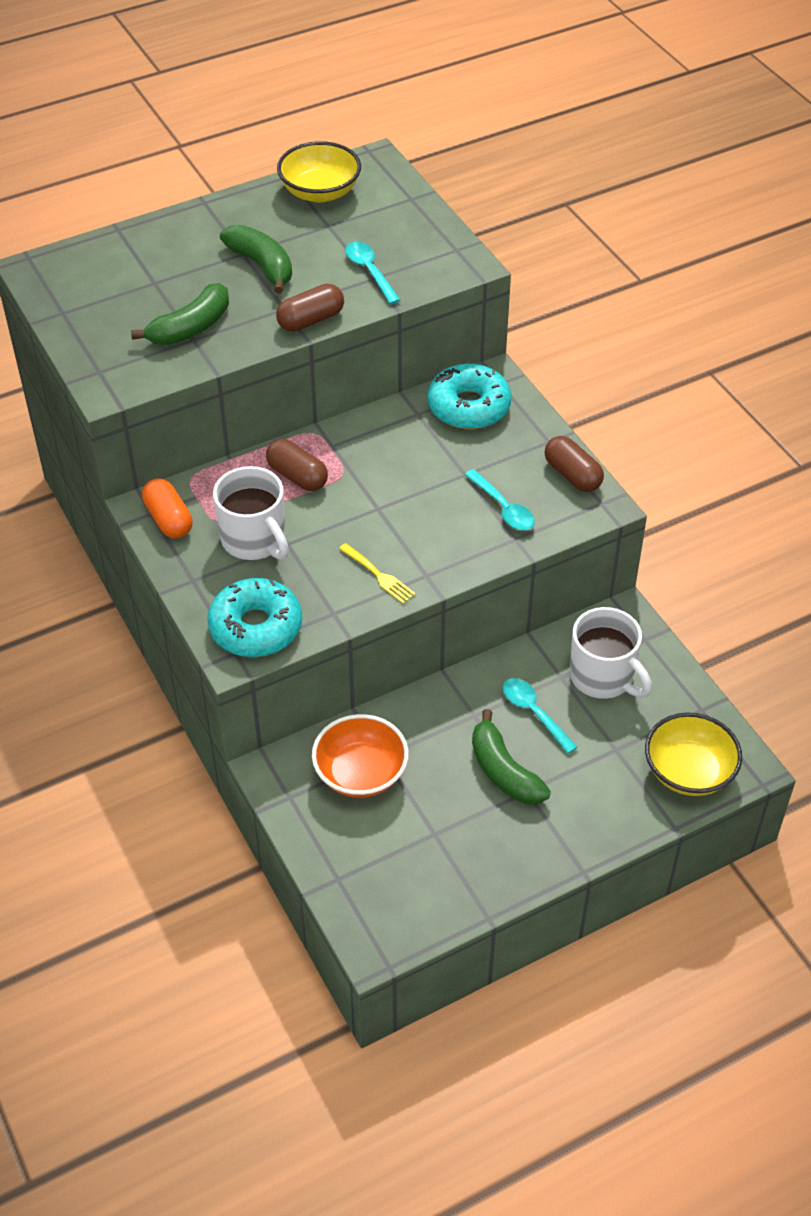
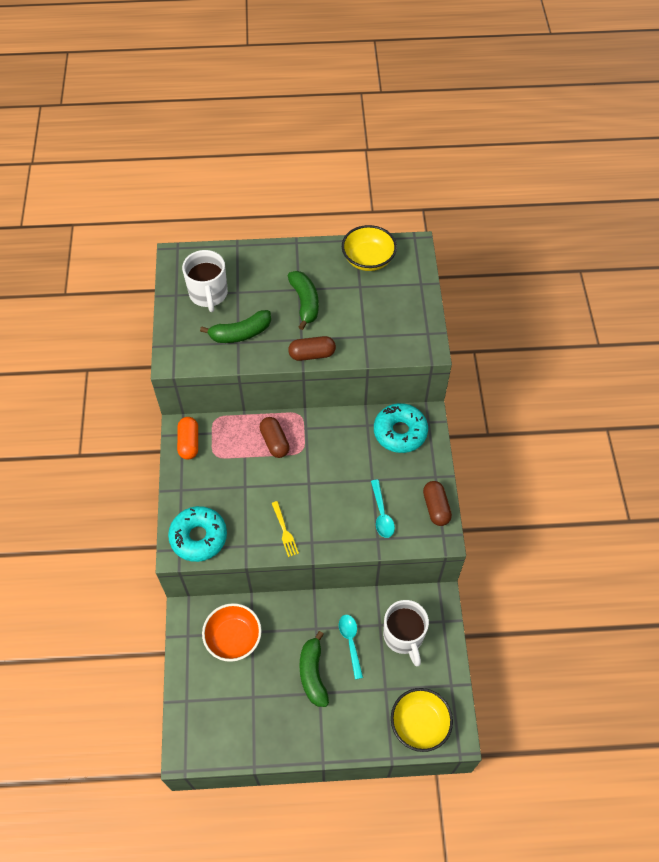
camera: 25 degrees right, 10 degrees up
(255, 540) = (228, 477): white mug -> white mug (208, 294)
(370, 272) = (366, 331): turquoise spoon -> none

